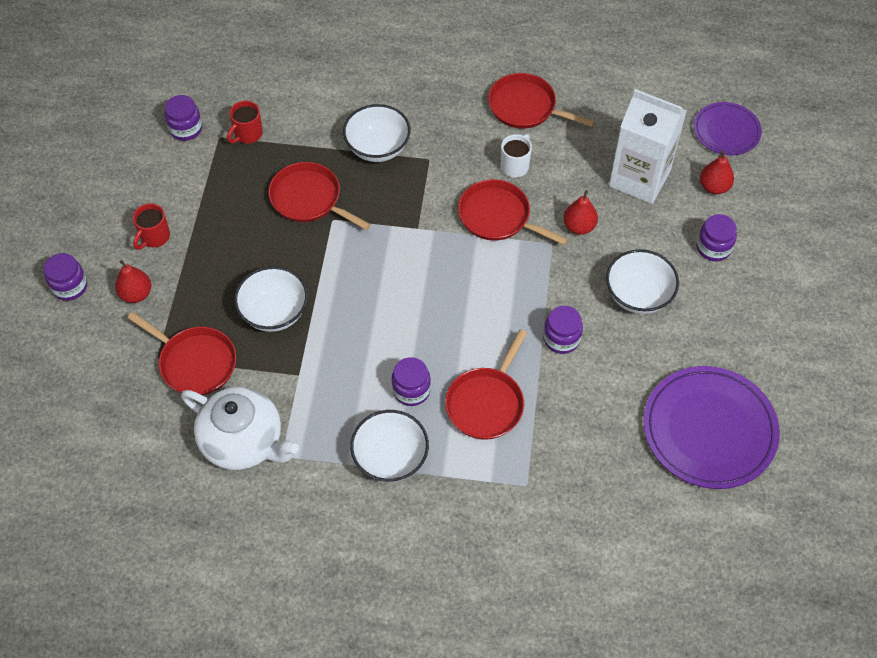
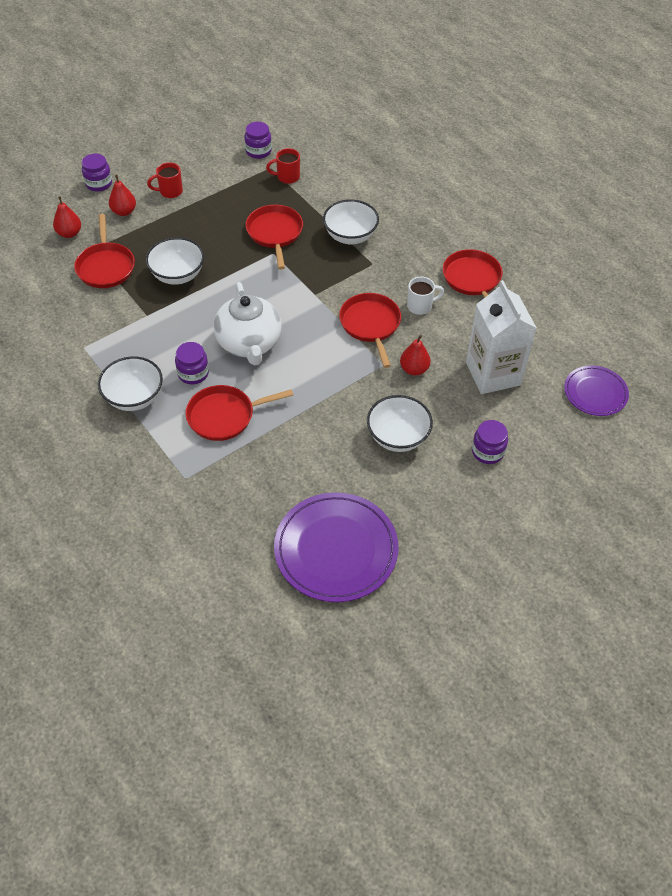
camera: 45 degrees right, 5 degrees down
(244, 442) = (75, 324): white teapot -> white teapot (249, 343)
(561, 339) = (316, 420): purple jar -> none
(714, 187) = (539, 418): red pear -> red pear (69, 233)

